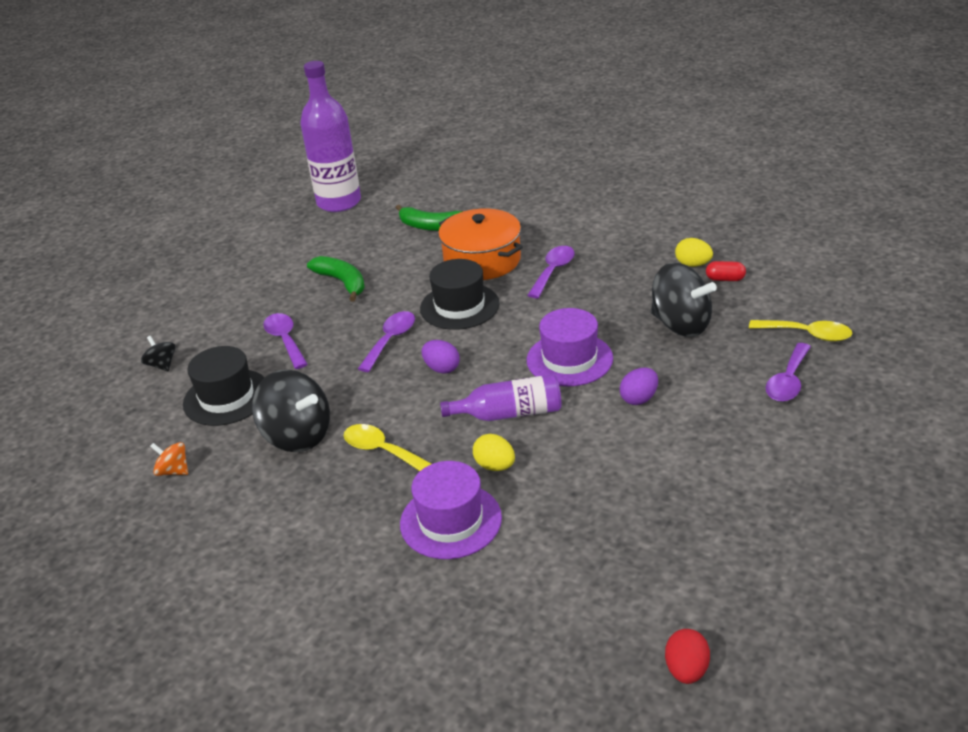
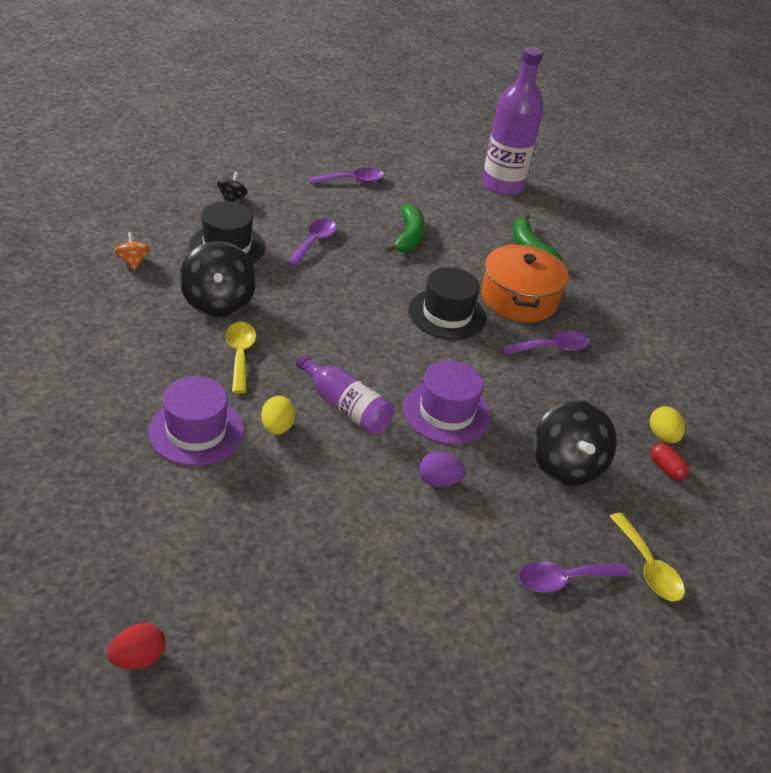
camera: 40 degrees right, 5 degrees up
(390, 340) = (367, 296): purple spoon -> purple spoon (352, 180)
(442, 368) = (362, 341): purple egg -> none

